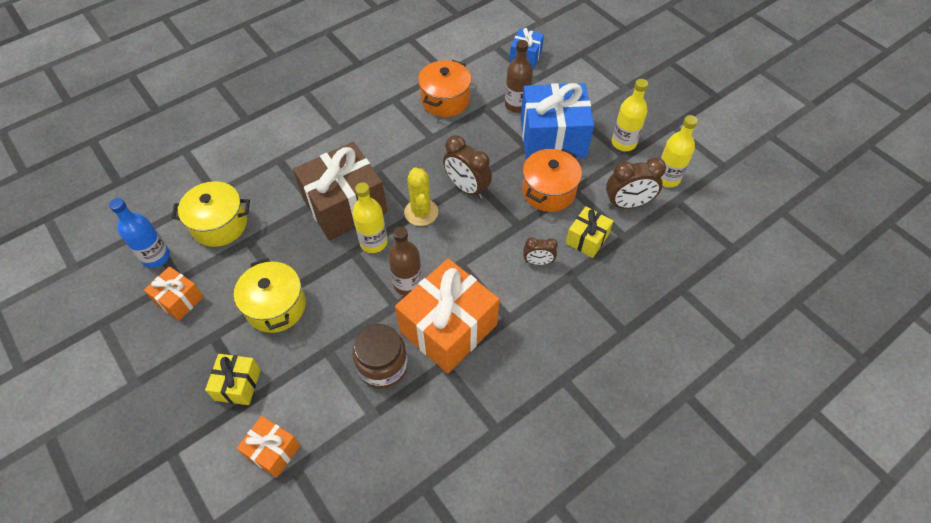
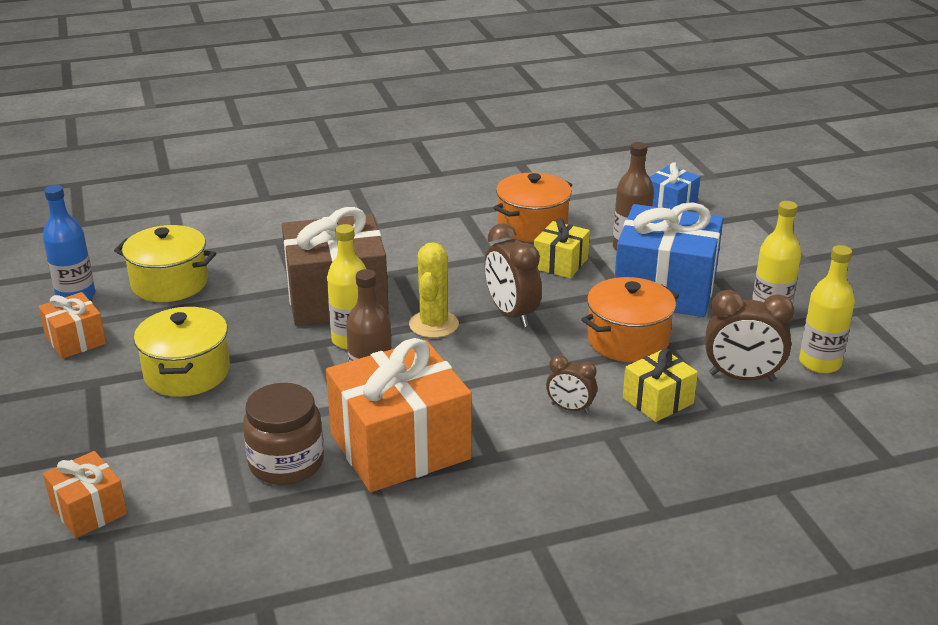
camera: 20 degrees right, 25 degrees down
(238, 385) = (90, 435): yellow gift -> yellow gift (560, 263)

